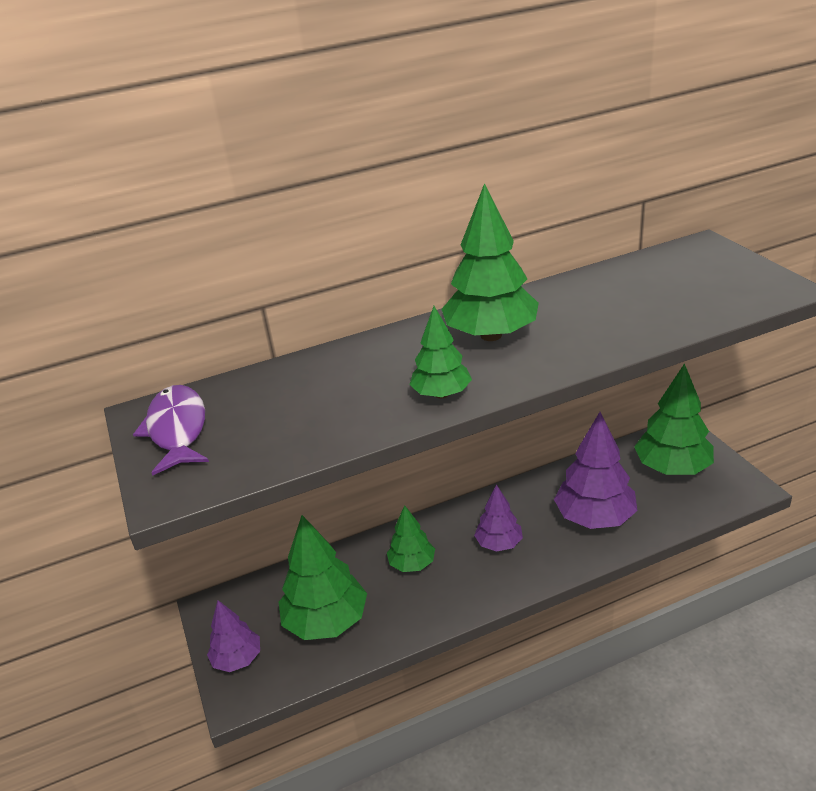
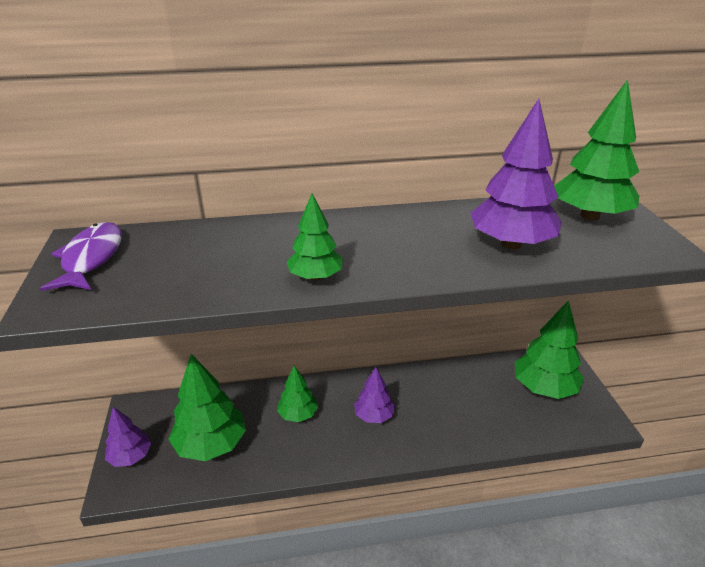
camera: 10 degrees right, 0 degrees up
(491, 335) = (385, 237): green tree -> green tree (589, 216)
(594, 518) = (462, 414): purple tree -> purple tree (511, 244)

